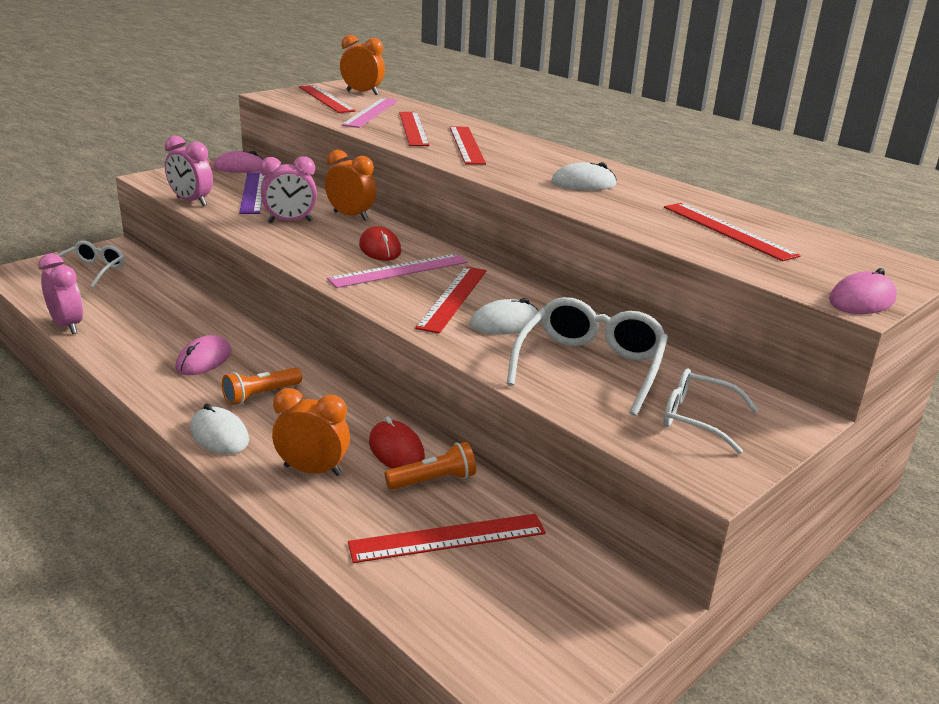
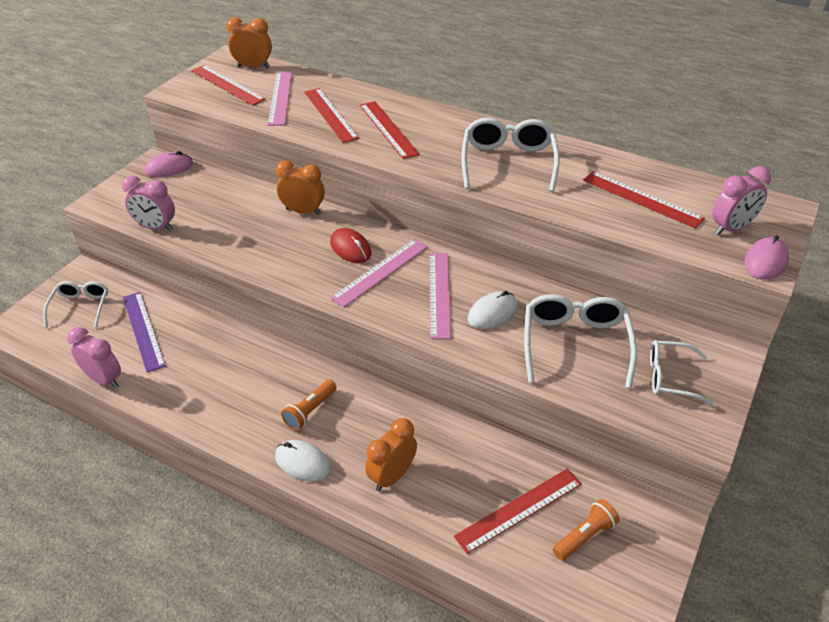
camera: 15 degrees left, 15 degrees up
(204, 360) = (243, 385): pink mouse -> none
(253, 192) = (202, 200): purple ruler -> purple ruler (143, 330)
(290, 221) = (257, 232): pink clock -> pink clock (731, 228)
(312, 470) = (392, 476): orange clock -> orange clock turned 45 degrees counterclockwise
(396, 450) = (441, 437): red mouse -> none
(433, 480) = (483, 459): orange flashlight -> orange flashlight (585, 536)
(453, 298) = (439, 294): red ruler -> pink ruler
(583, 183) = (508, 162): white mouse -> white glasses

